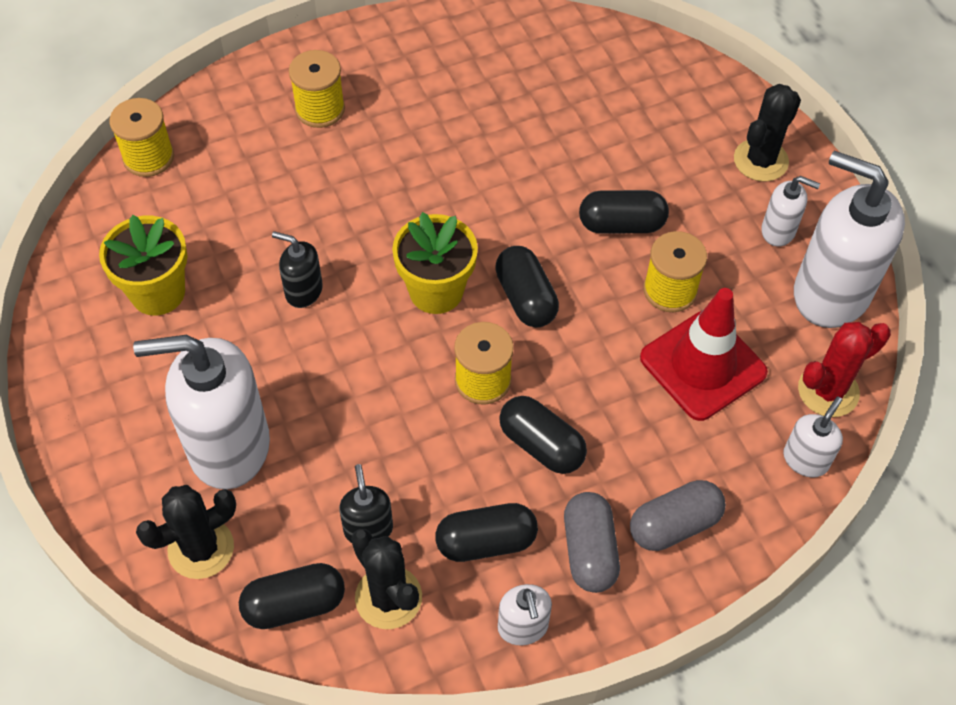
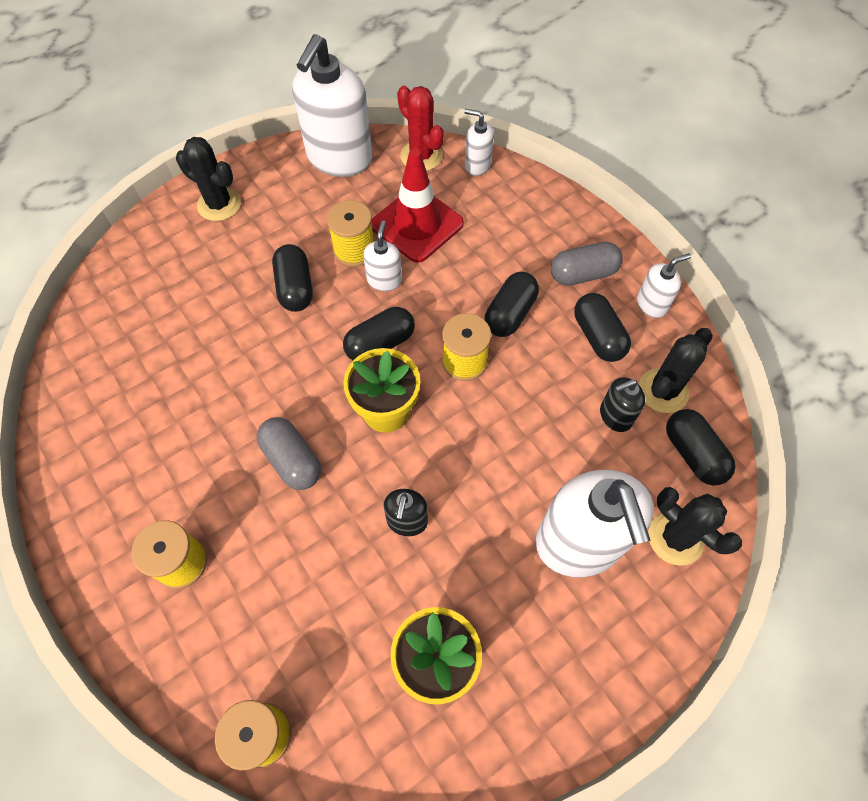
camera: 100 degrees left, 5 degrees up
(674, 524) = (547, 229): grey capsule -> grey capsule (292, 460)
(778, 231) = (288, 190): white soap dispenser -> white soap dispenser (384, 280)

